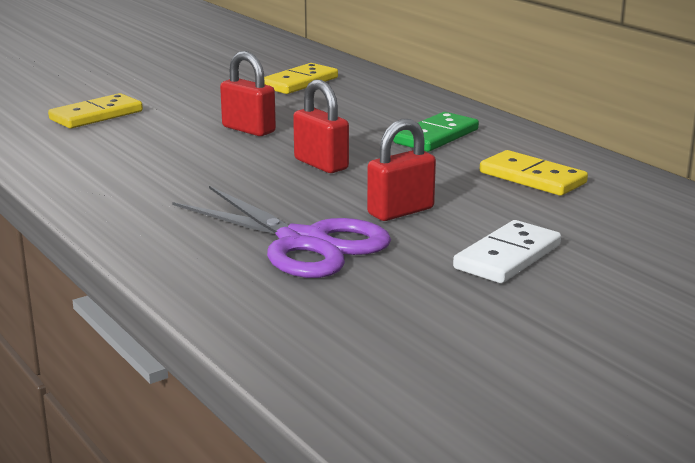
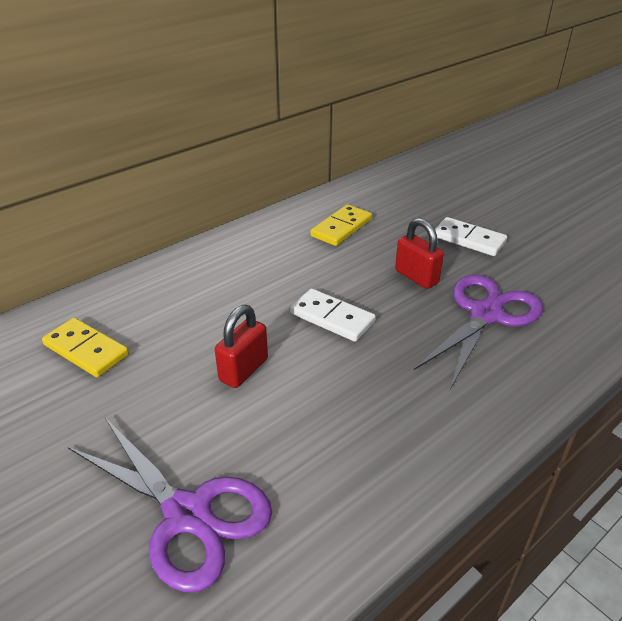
camera: 95 degrees left, 15 degrees up
(96, 115) = (188, 514): yellow domino -> purple scissors
(321, 164) = (332, 317): red padlock -> white domino
(436, 136) = (260, 264): green domino -> none

